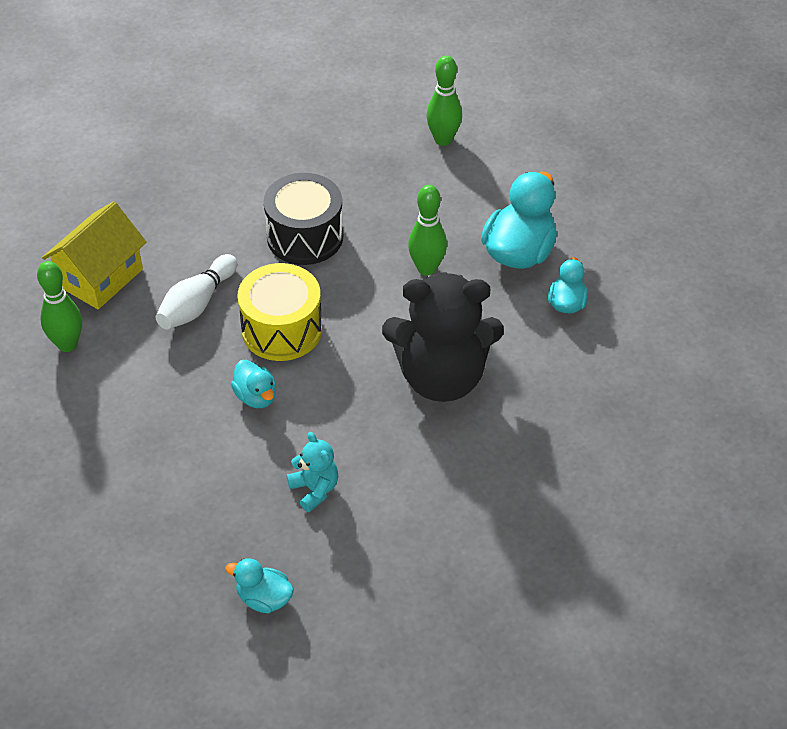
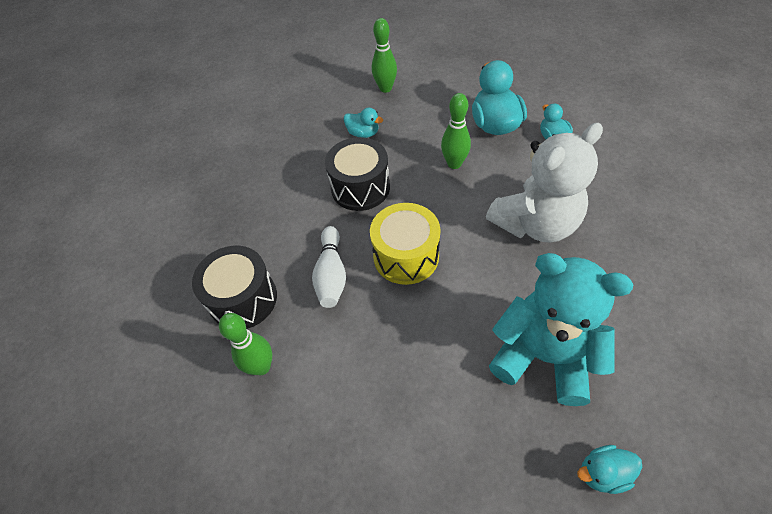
camera: 30 degrees left, 5 degrees up
(100, 277) = (243, 299): yellow house -> black drum
(256, 396) = (436, 314): turquoise duck -> turquoise duck (363, 133)
(314, 489) = (544, 356): turquoise teddy bear -> turquoise teddy bear, size x2.28
(441, 377) = (535, 223): black teddy bear -> white teddy bear

